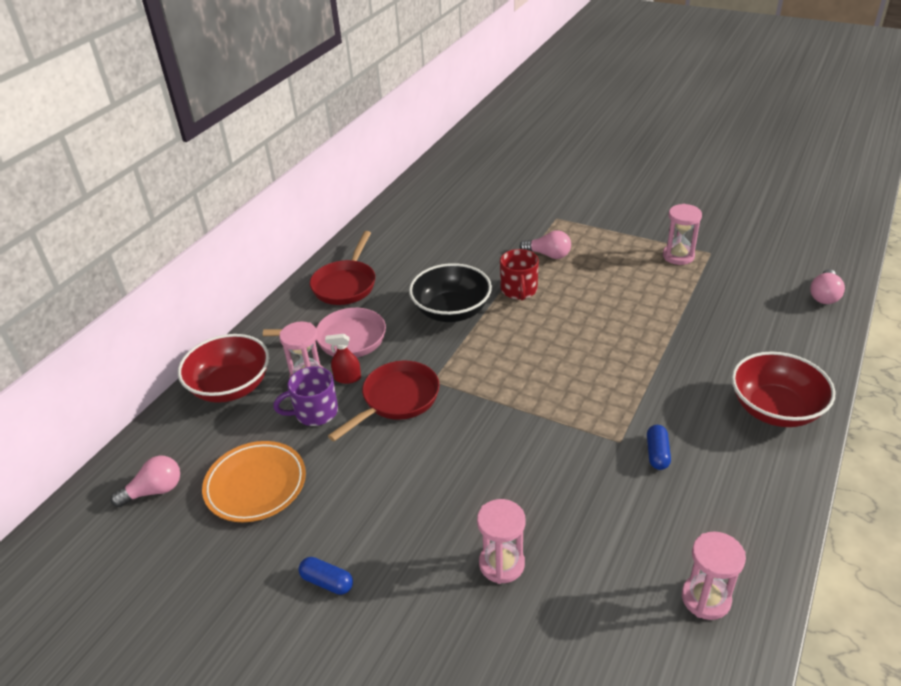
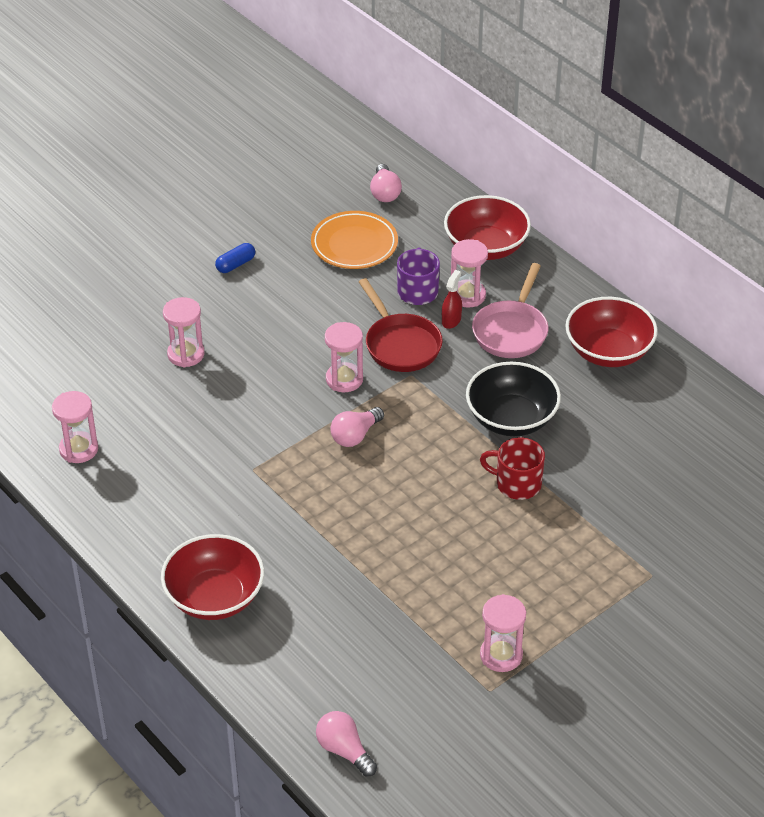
camera: 110 degrees right, 5 degrees up
(346, 284) = (608, 351): red pan -> red bowl
(464, 421) = (344, 379): none -> pink hourglass
(548, 255) = (572, 535): pink light bulb -> pink light bulb (355, 436)
(657, 453) = (222, 487): blue capsule -> none

